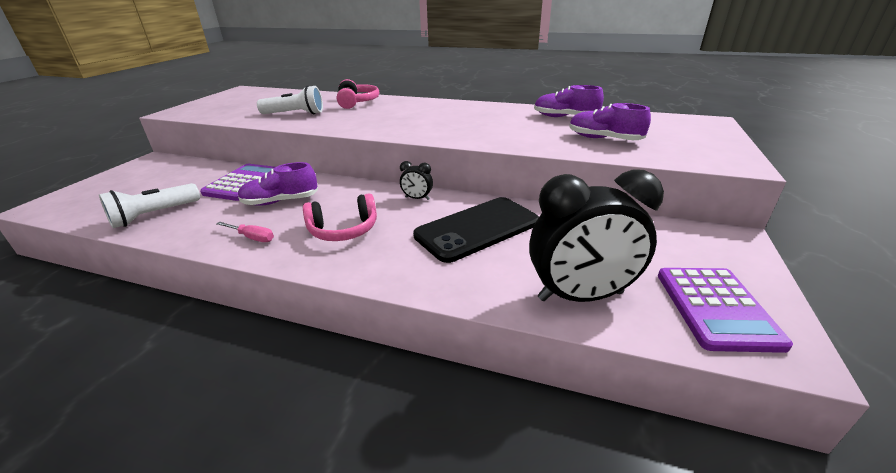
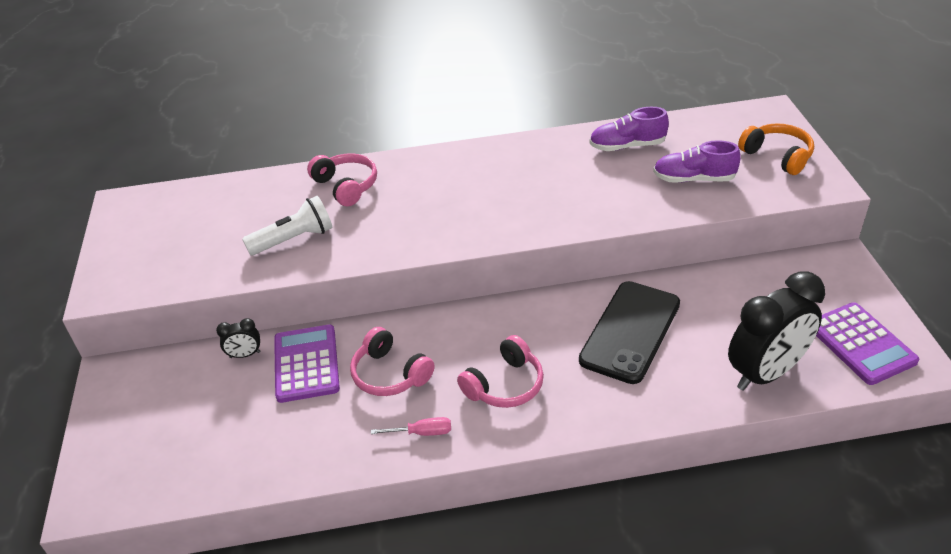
camera: 25 degrees left, 10 degrees up
(154, 215) = (265, 452): white flashlight -> none
(280, 201) = (390, 374): purple shoe -> pink headphones
(417, 198) = (535, 312): black clock -> black clock (245, 354)
(697, 141) = (777, 156): none -> orange headphones

